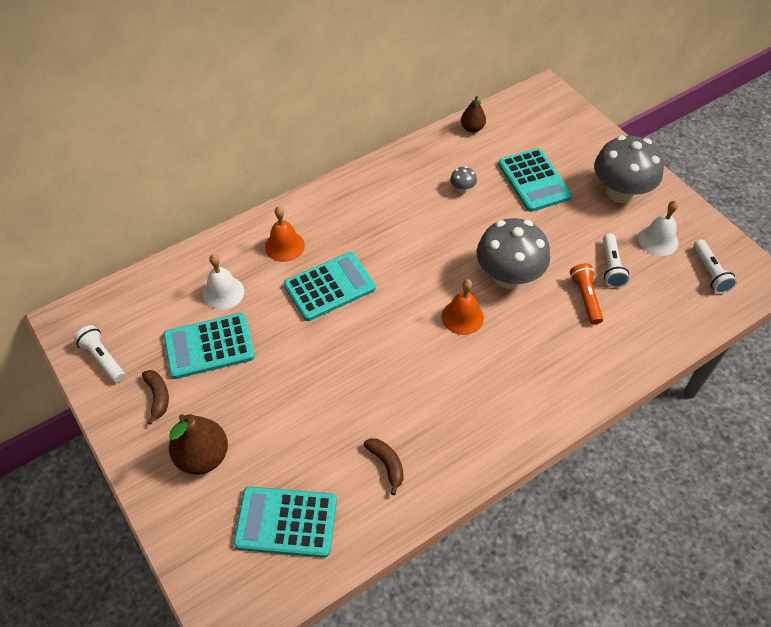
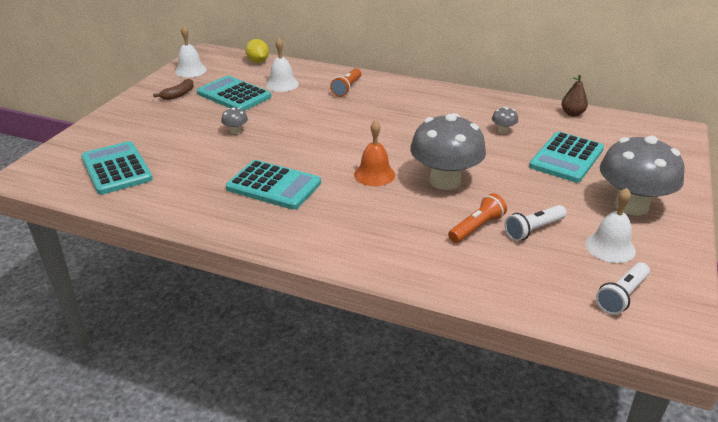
camera: 55 degrees right, 20 degrees down
(103, 358) = (190, 70): white flashlight -> white bell
(144, 285) = (258, 61): none -> yellow lemon
(203, 456) = (146, 123): brown pear -> none
(284, 246) = (347, 88): orange bell -> orange flashlight
(294, 382) = (236, 131): none -> grey mushroom
(330, 287) = (333, 115): turquoise calculator -> turquoise calculator (273, 186)
(387, 464) = (198, 190): brown banana -> none

